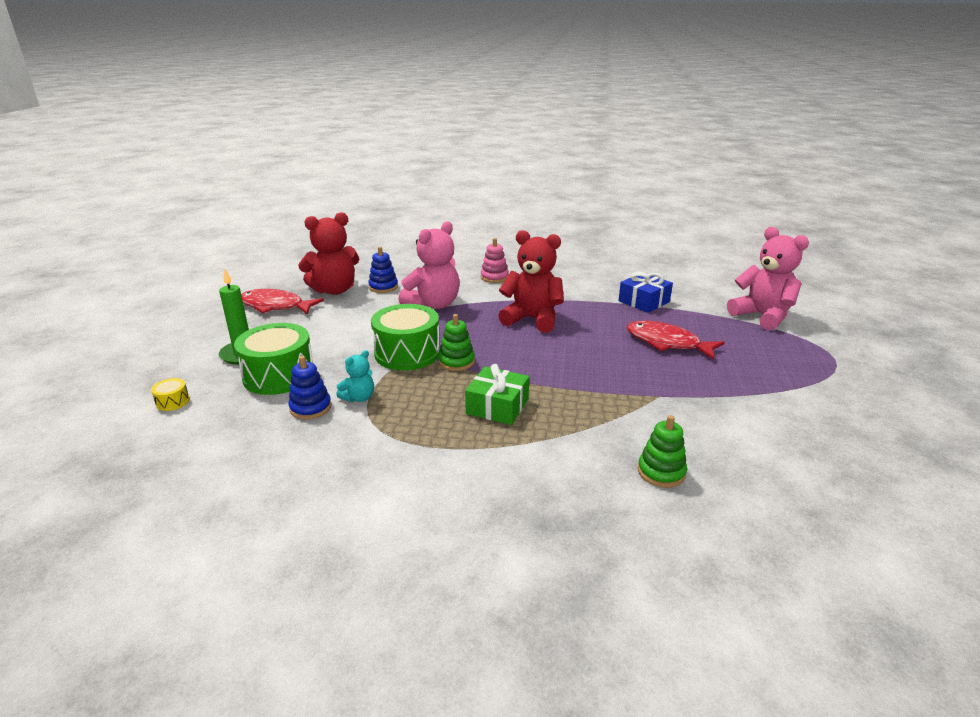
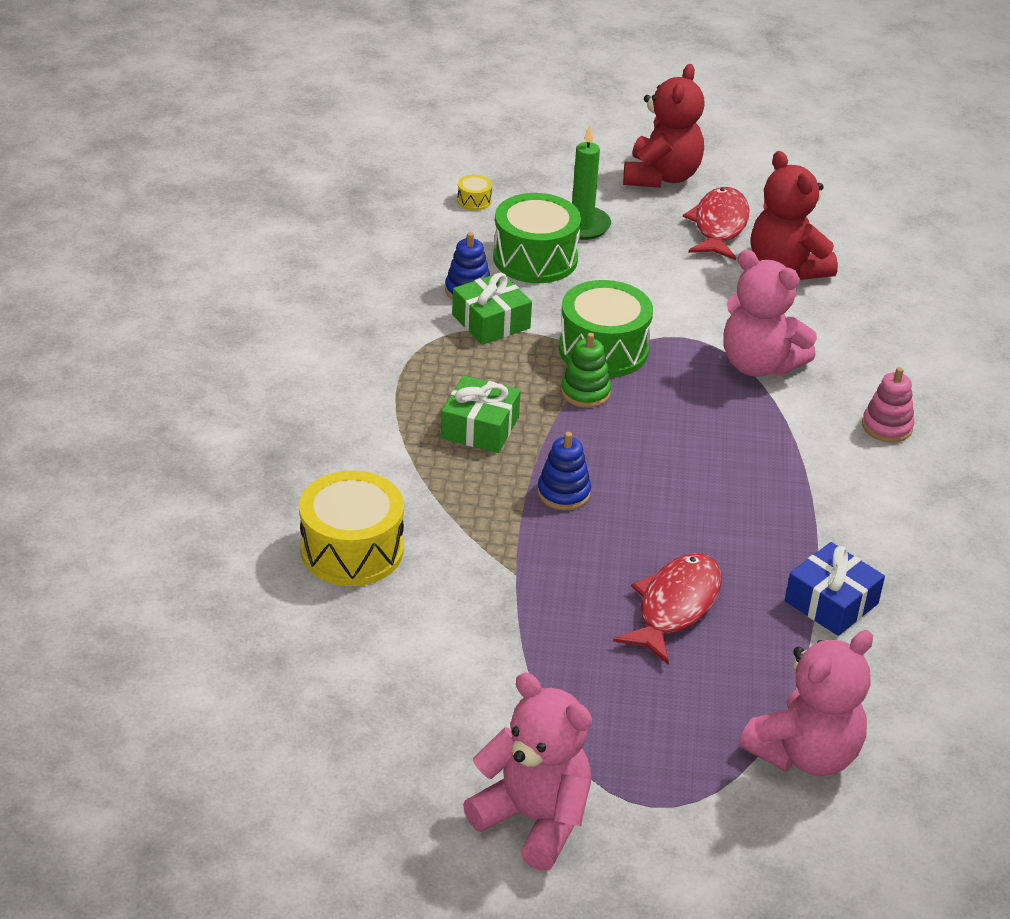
camera: 85 degrees right, 10 degrees up
(359, 398) = (491, 321): turquoise teddy bear -> green gift
(383, 287) = (811, 312): blue stacking toy -> blue stacking toy (563, 493)
(532, 319) = (730, 465): red teddy bear -> red teddy bear (661, 177)
(661, 472) = (352, 550): green stacking toy -> yellow drum
(879, 396) = (534, 819): none -> pink teddy bear

